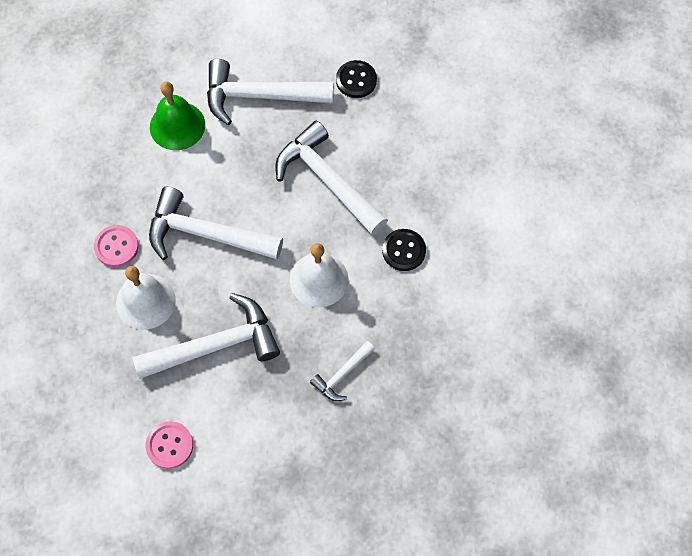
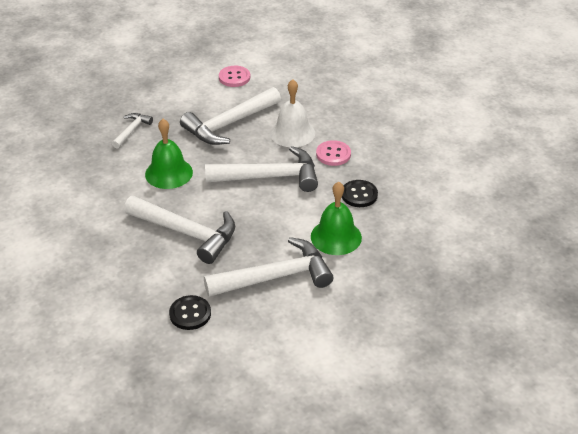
camera: 160 degrees right, 25 degrees down
(319, 279) = (169, 173): white bell -> green bell
(404, 250) = (106, 205): black button -> black button (359, 195)

